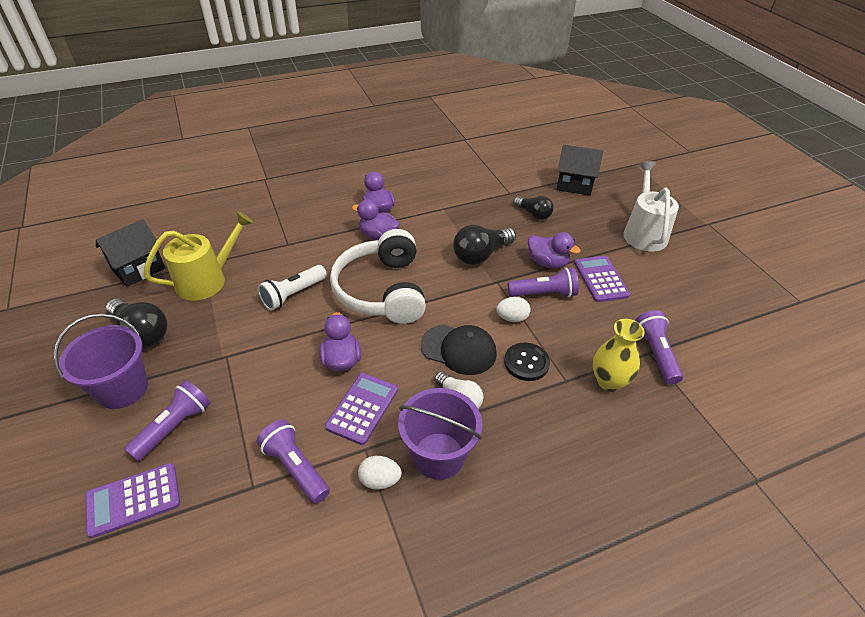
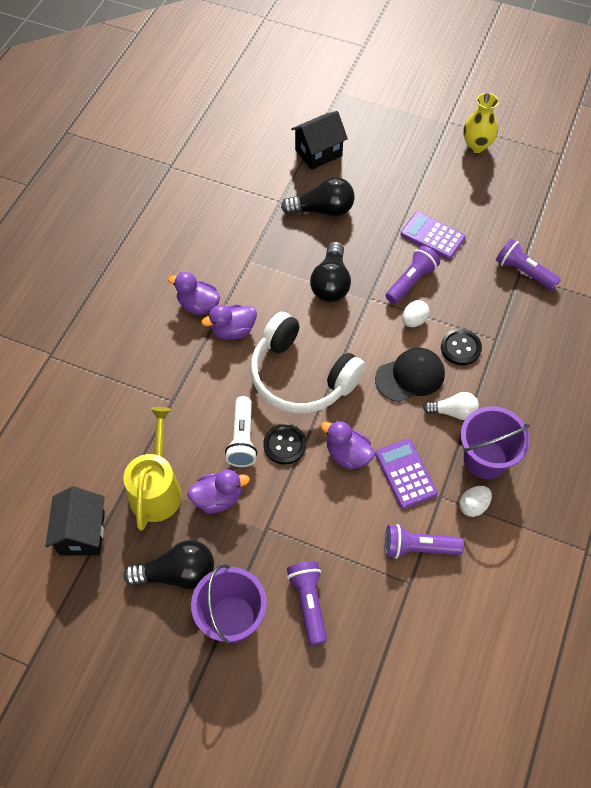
camera: 45 degrees left, 15 degrees up
(133, 500) = (354, 663): purple calculator -> none
(312, 319) = (284, 445): none -> black button
(533, 214) = (322, 210): black light bulb -> black light bulb, size x1.54
(547, 263) = (383, 251): purple duck -> purple duck (218, 498)
(609, 381) = (519, 317): yellow vase -> yellow vase (476, 146)
(644, 233) = (417, 166): white watering can -> none

